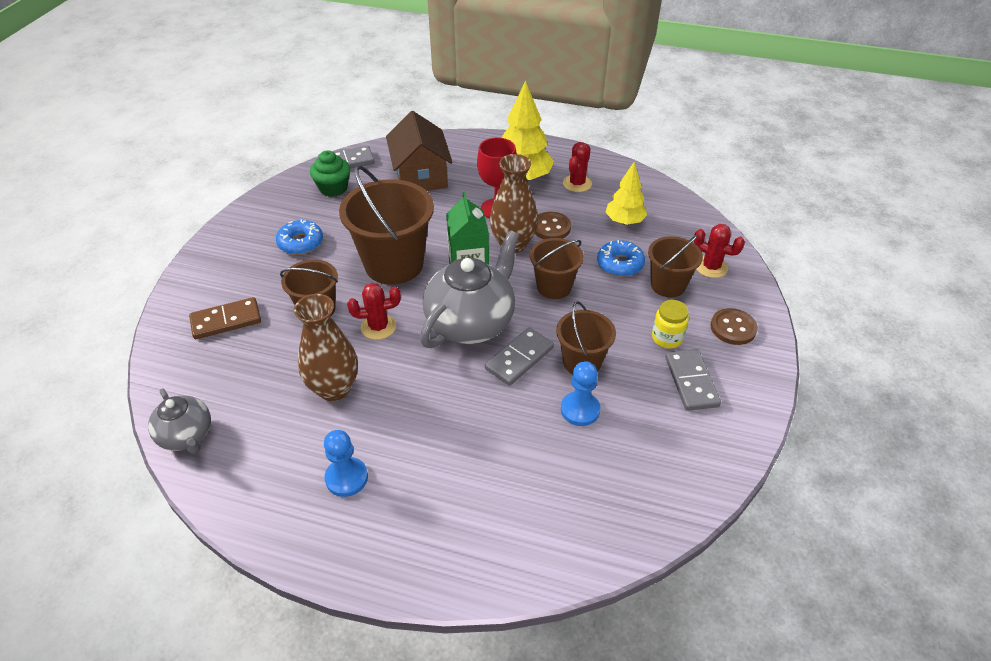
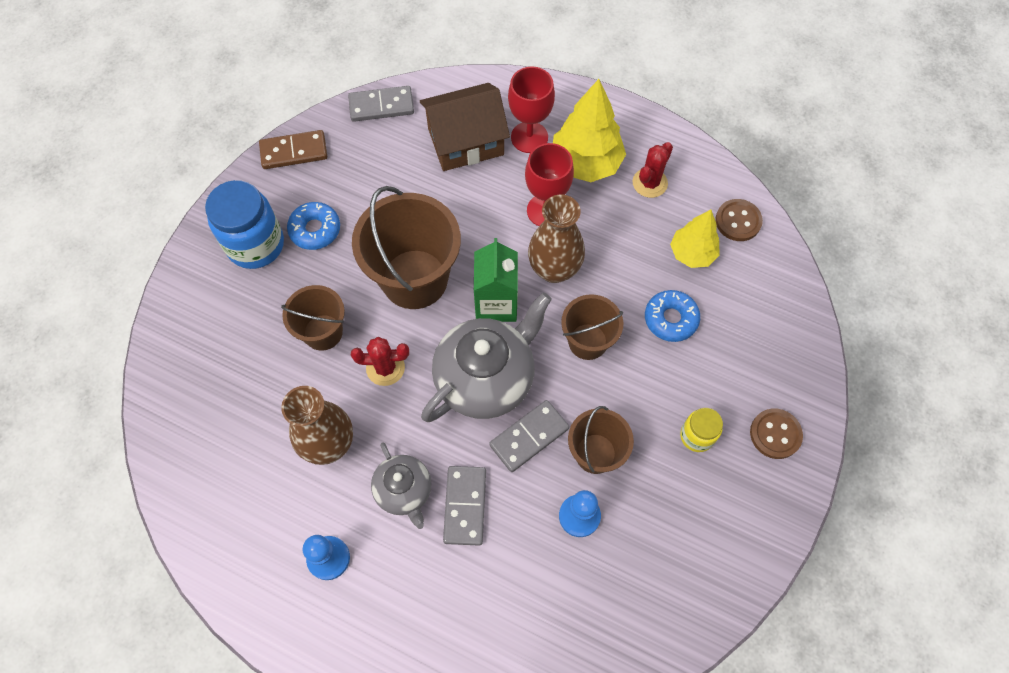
camera: 10 degrees right, 20 degrees up
(187, 436) = (177, 479): grey teapot -> grey teapot (404, 491)
(226, 321) = (225, 332): brown domino -> brown domino (294, 152)
(248, 258) = (255, 245): none -> blue jar
(333, 188) = (361, 148): green cupcake -> none
(421, 175) = (466, 142): brown house -> brown house turned 75 degrees clockwise
(472, 167) = (529, 137): none -> red goblet
(551, 227) = (603, 250): brown button -> brown button (738, 221)
(668, 285) = (718, 360): brown bucket -> none
(691, 382) = (708, 500): grey domino -> grey domino (465, 506)
(711, 267) = (775, 341): red cactus -> none

